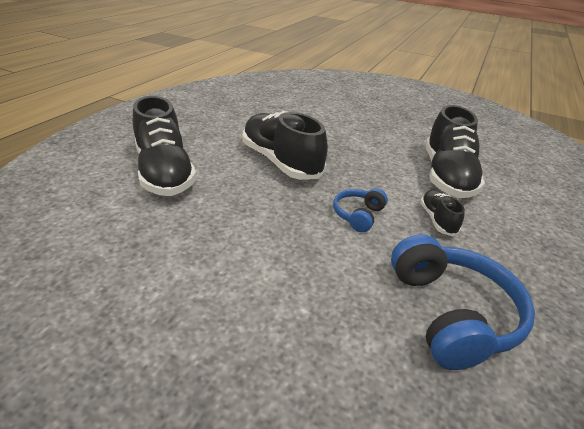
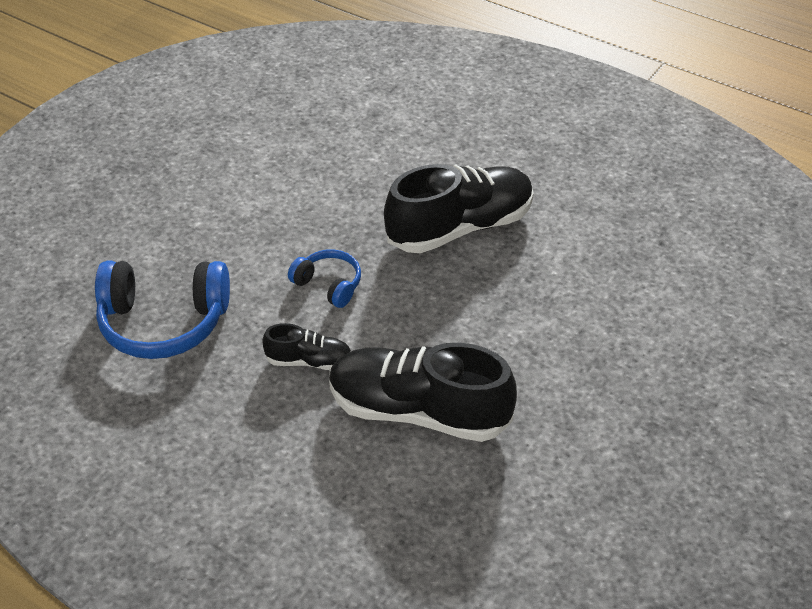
camera: 100 degrees right, 10 degrees up
(164, 172) = (432, 130): black shoe -> none

